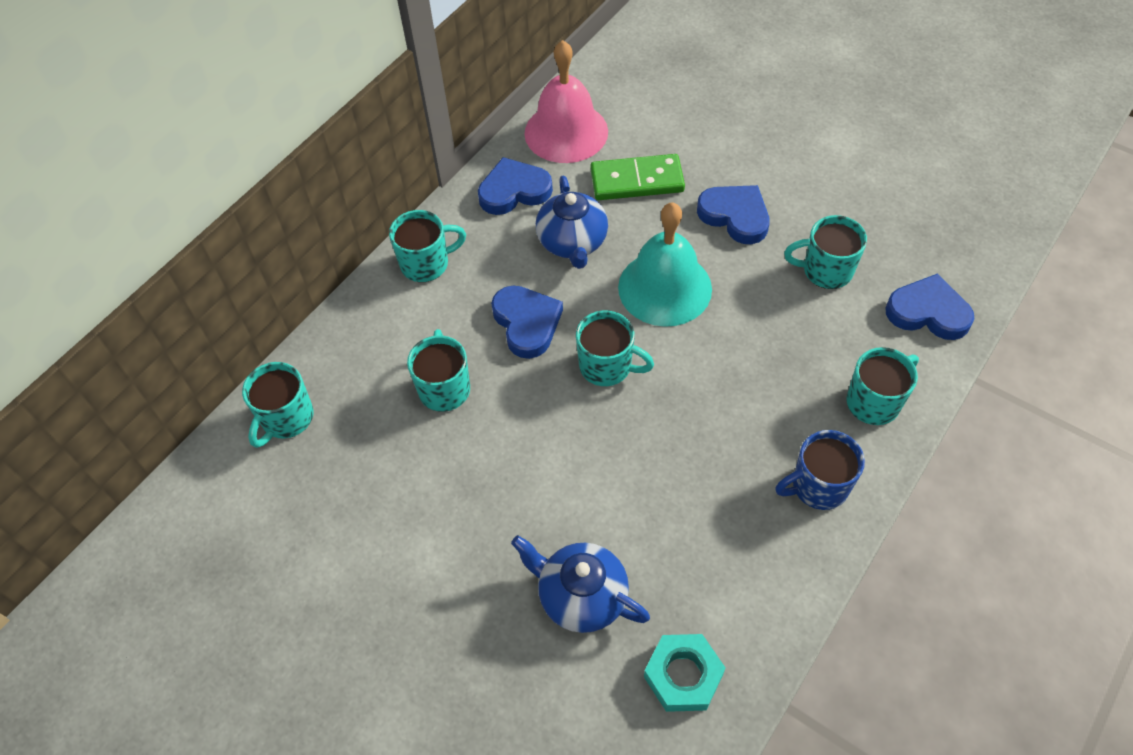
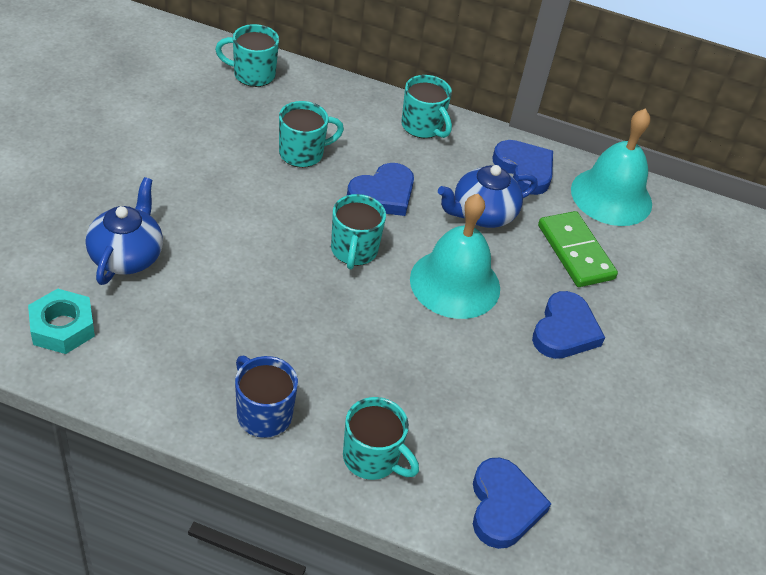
camera: 65 degrees right, 10 degrees down
(566, 132) = (611, 196): pink bell -> turquoise bell
(826, 271) = (524, 410): turquoise mug -> none

